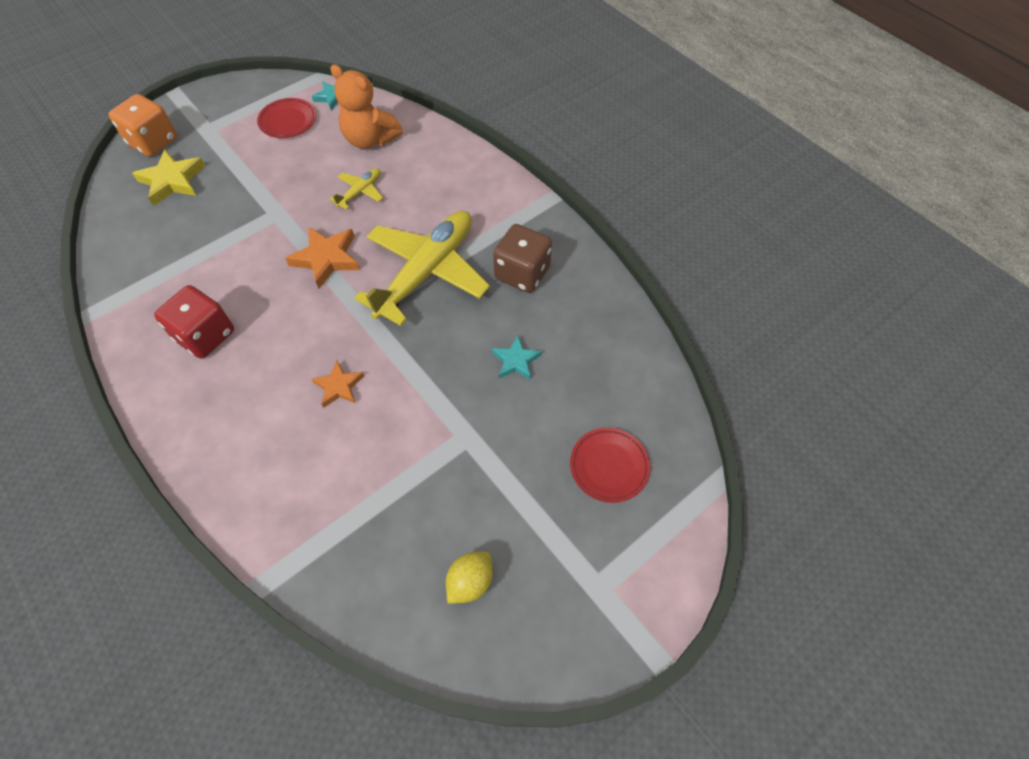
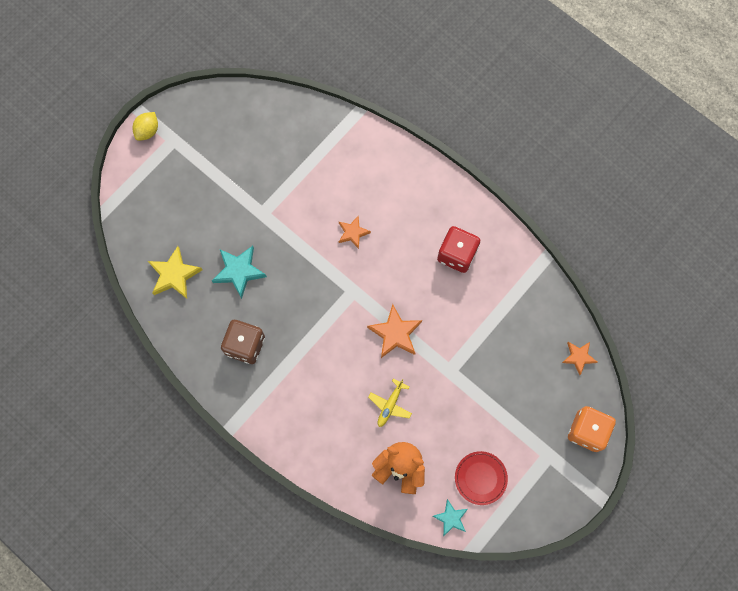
camera: 170 degrees right, 15 degrees up
(119, 205) = (578, 357): none -> orange star
(172, 181) = (548, 390): yellow star -> yellow star (174, 275)
(426, 272) = (317, 334): yellow plane -> none
(470, 582) = (244, 131): yellow lemon -> yellow lemon (148, 131)
(516, 361) = (239, 271): turquoise star -> turquoise star, size x1.58
(609, 466) = (171, 209): red plate -> none

